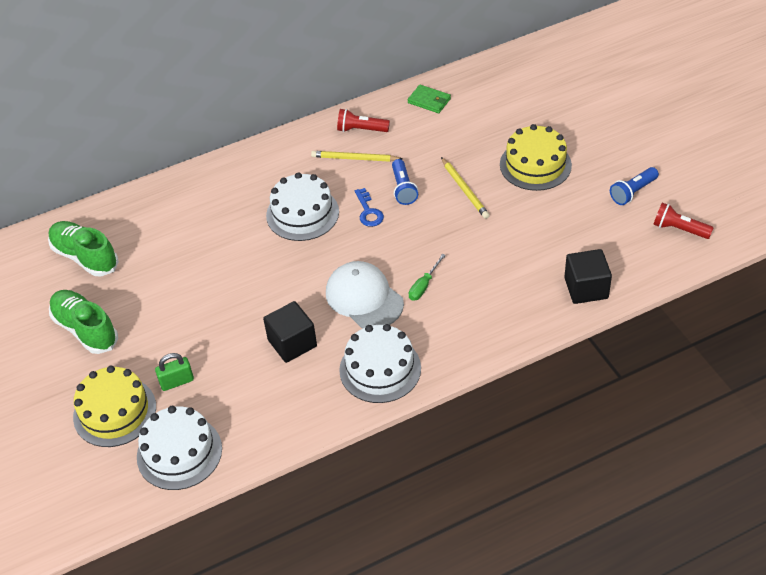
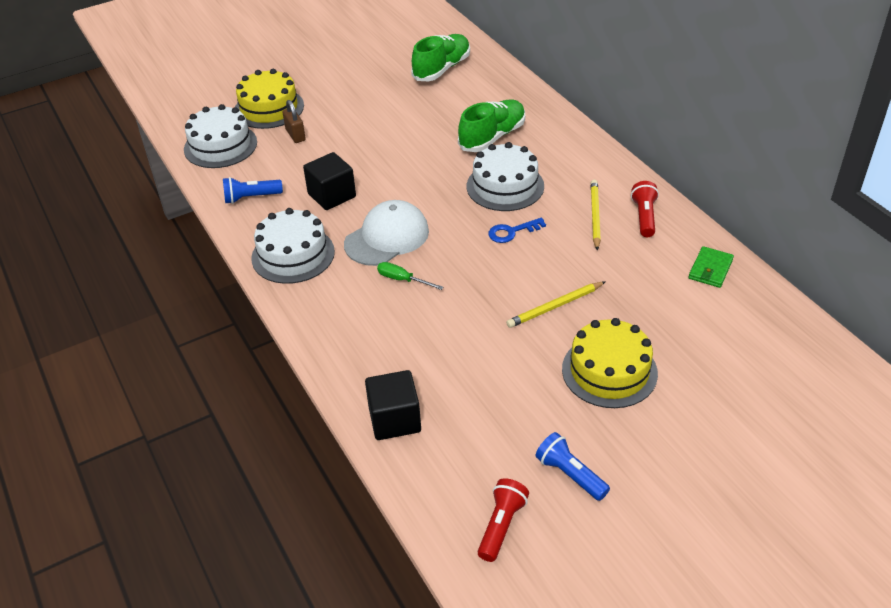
camera: 85 degrees right, 5 degrees down
(85, 329) = (358, 81): green shoe -> green shoe (492, 137)
(177, 382) = (295, 135): green padlock -> brown padlock
(403, 188) = (551, 256): blue flashlight -> blue flashlight (251, 197)

